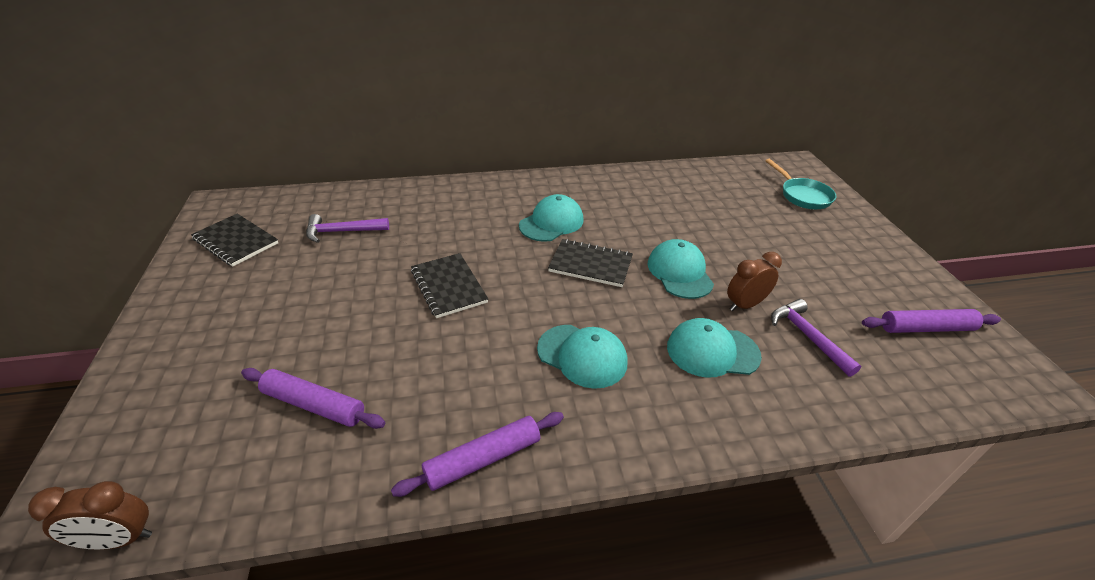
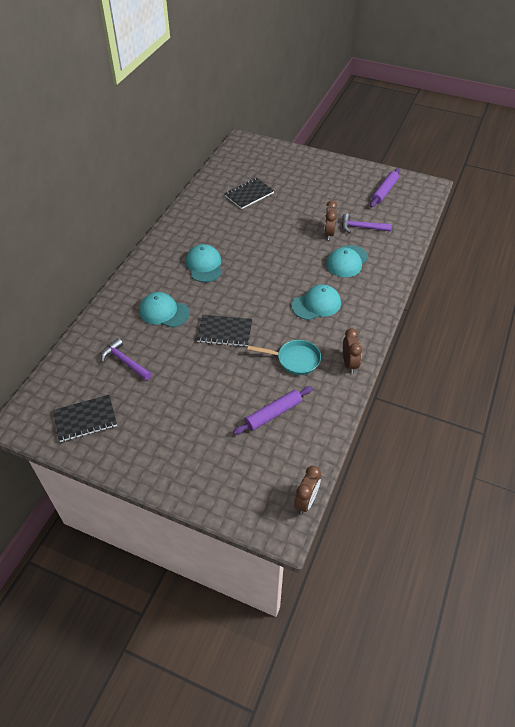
camera: 55 degrees left, 10 degrees up
(342, 232) = (125, 362): purple hammer -> purple hammer turned 105 degrees clockwise
(483, 459) = (349, 363): purple rolling pin -> brown clock
(590, 264) = (255, 269): black notebook -> black notebook (249, 194)
(679, 272) = (289, 240): turquoise cap -> turquoise cap (164, 312)
(802, 195) = (270, 160): turquoise pan -> turquoise pan (295, 360)

